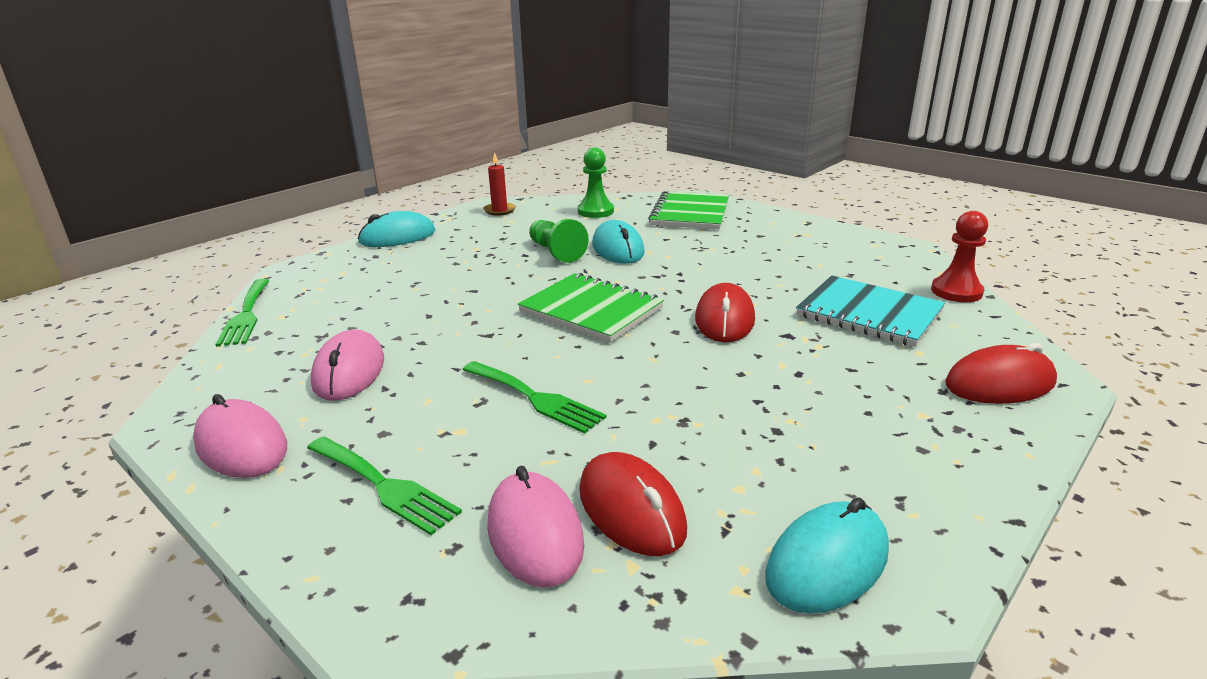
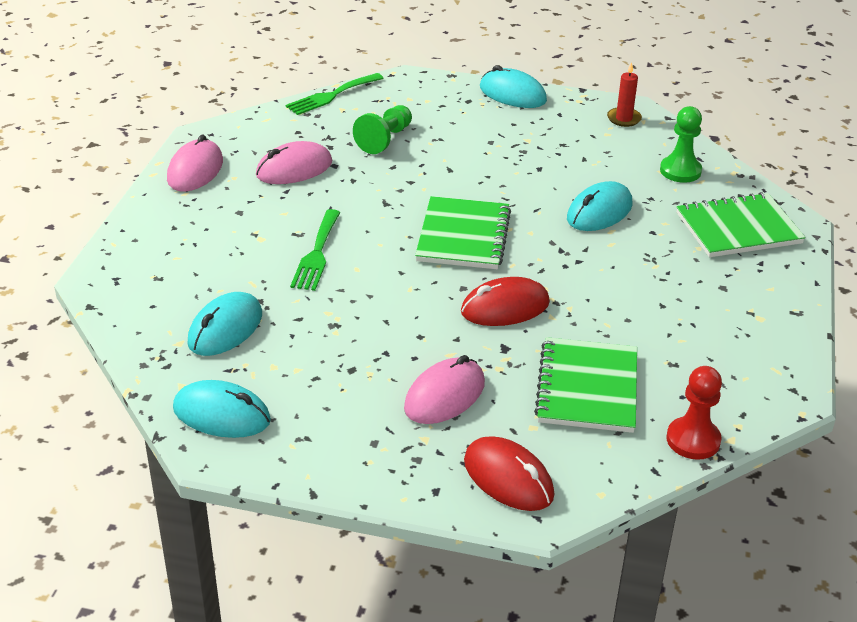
camera: 60 degrees right, 10 degrees up
(384, 486) = (192, 234): green fork -> none
(535, 533) = (184, 301): pink mouse -> pink mouse (444, 396)
(556, 252) = (559, 182): green pawn -> green pawn (385, 139)
(631, 509) = (225, 329): red mouse -> turquoise mouse
(869, 314) = (587, 388): turquoise notebook -> green notebook

